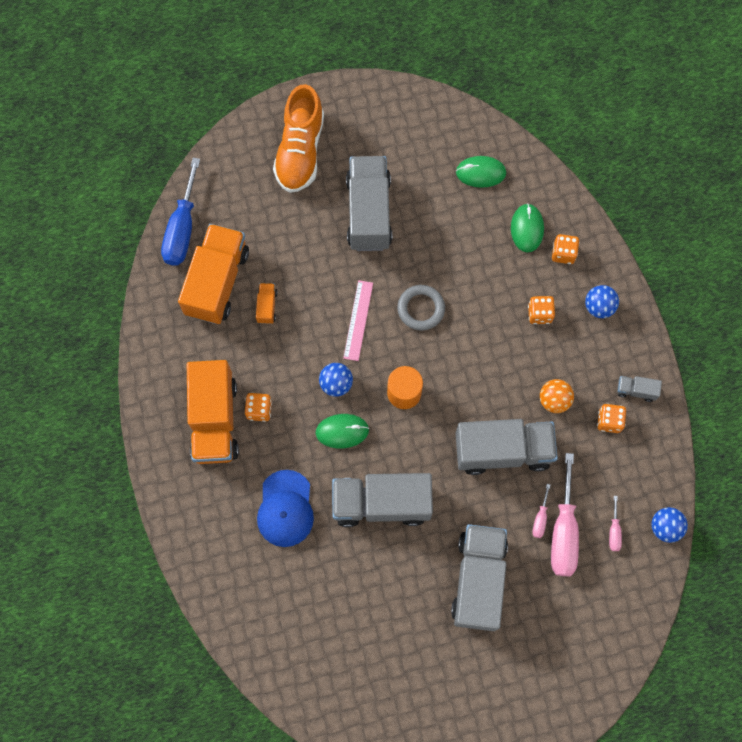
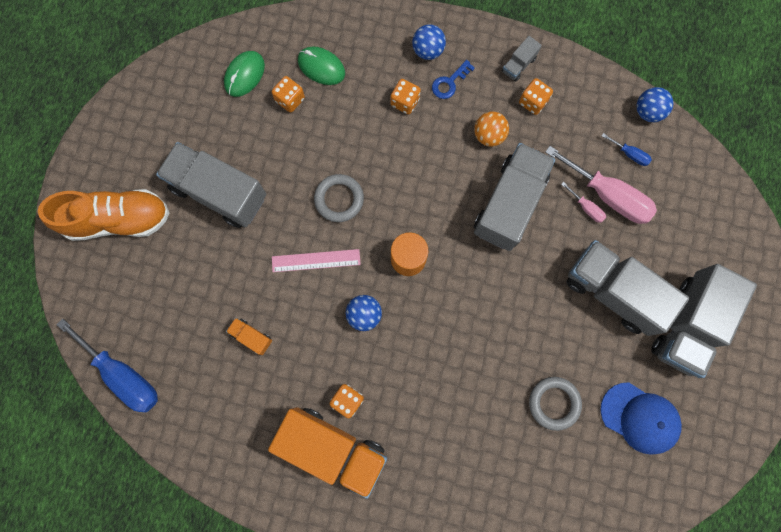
camera: 60 degrees left, 5 degrees up
(217, 282) = (198, 371): orange truck -> none
(285, 509) = (455, 428): blue cap -> blue cap (640, 418)
(300, 151) = (118, 220): orange shoe -> orange shoe turned 45 degrees counterclockwise
(342, 431) = (412, 334): green mouse -> none
(352, 579) = (554, 403): none -> grey ring
(358, 320) = (316, 261): pink ruler -> pink ruler turned 45 degrees counterclockwise
(381, 503) = (498, 337): grey truck -> grey truck (688, 325)
(563, 253) = (362, 51): orange dice -> orange dice (290, 100)
(581, 341) = (449, 83): none -> blue key
(614, 531) = (629, 154): pink screwdriver -> blue screwdriver

